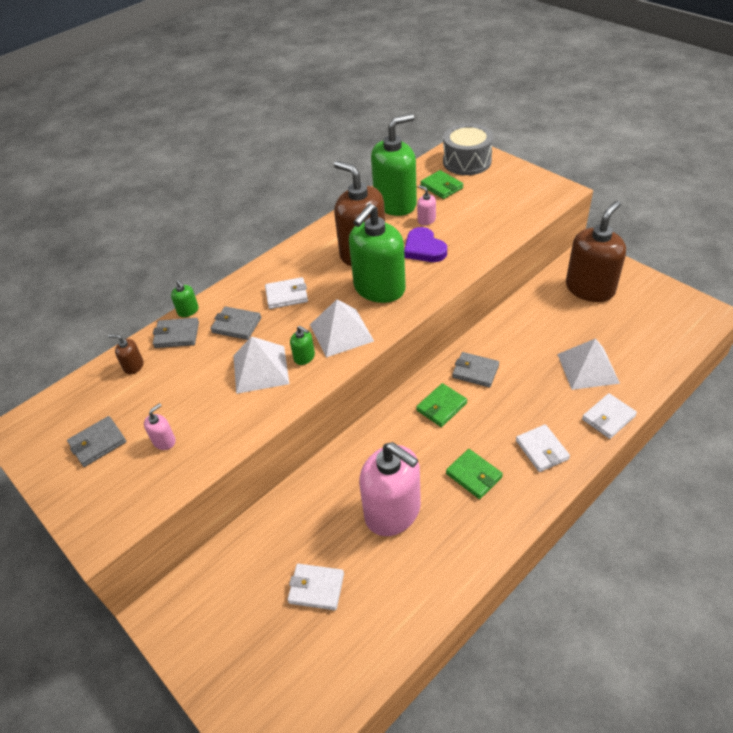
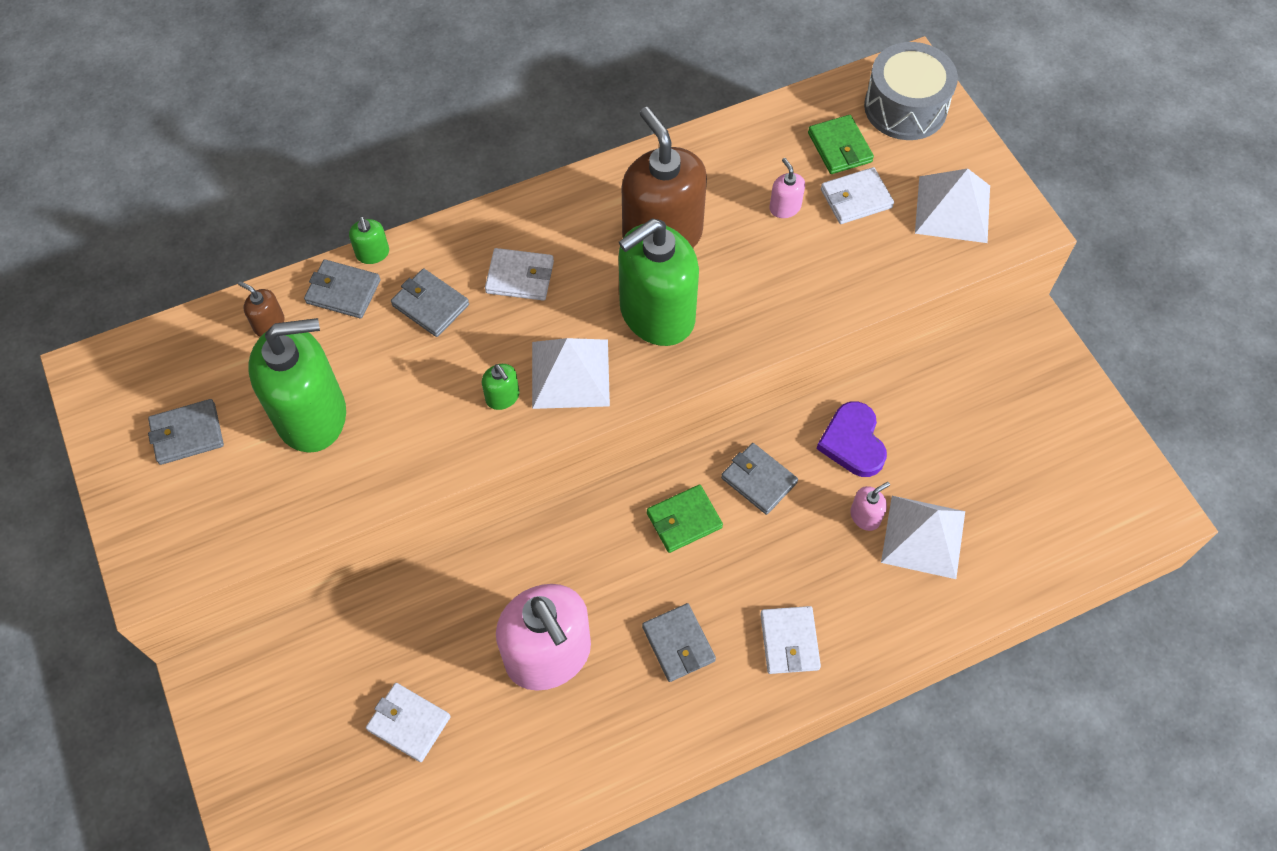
camera: 15 degrees right, 15 degrees up
(164, 441) = (271, 463): pink soap dispenser -> pink soap dispenser (865, 516)
(260, 369) = (436, 394): white pyramid -> white pyramid (953, 209)
(395, 203) = (752, 156): green soap dispenser -> green soap dispenser (312, 415)
(424, 248) = (755, 263): purple heart -> purple heart (853, 442)
(474, 475) = (678, 644): green wallet -> grey wallet
(590, 288) = (1002, 398): brown soap dispenser -> none
(608, 418) = (908, 628): white wallet -> white wallet (856, 198)

